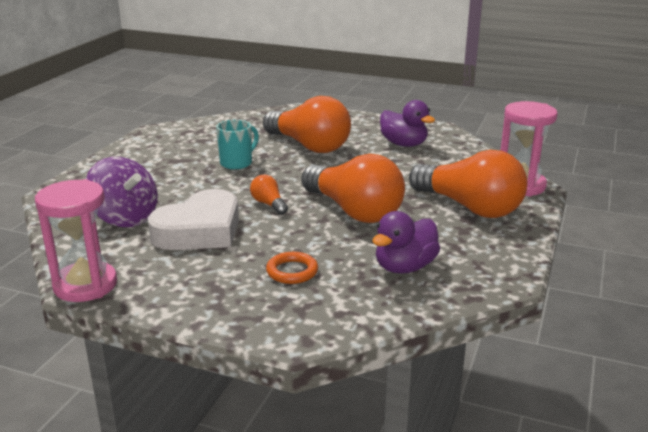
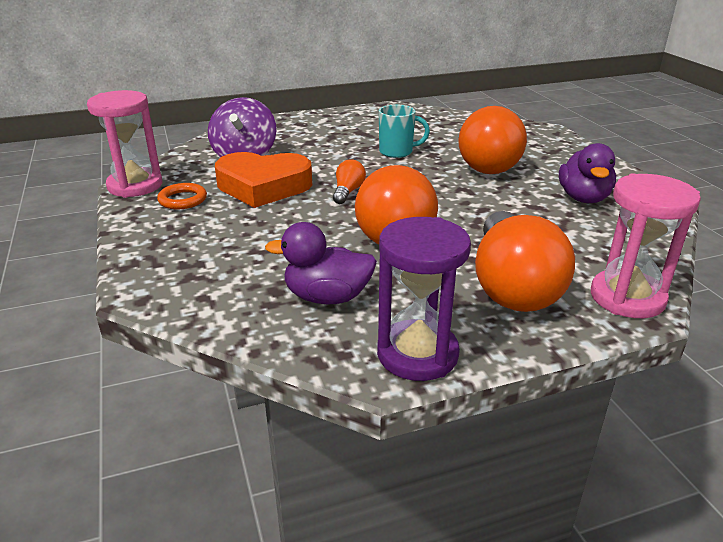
camera: 50 degrees right, 5 degrees up
(200, 231) = (263, 186): white heart -> orange heart
(292, 271) = (247, 247): orange ring -> orange ring (183, 200)
(503, 264) = (417, 354): none -> purple hourglass

